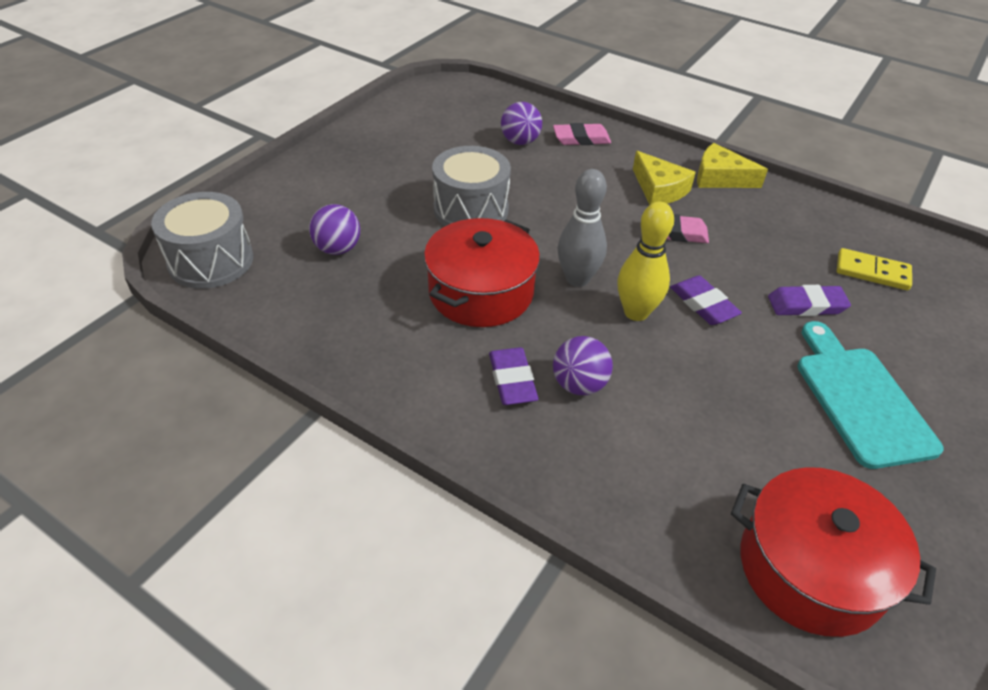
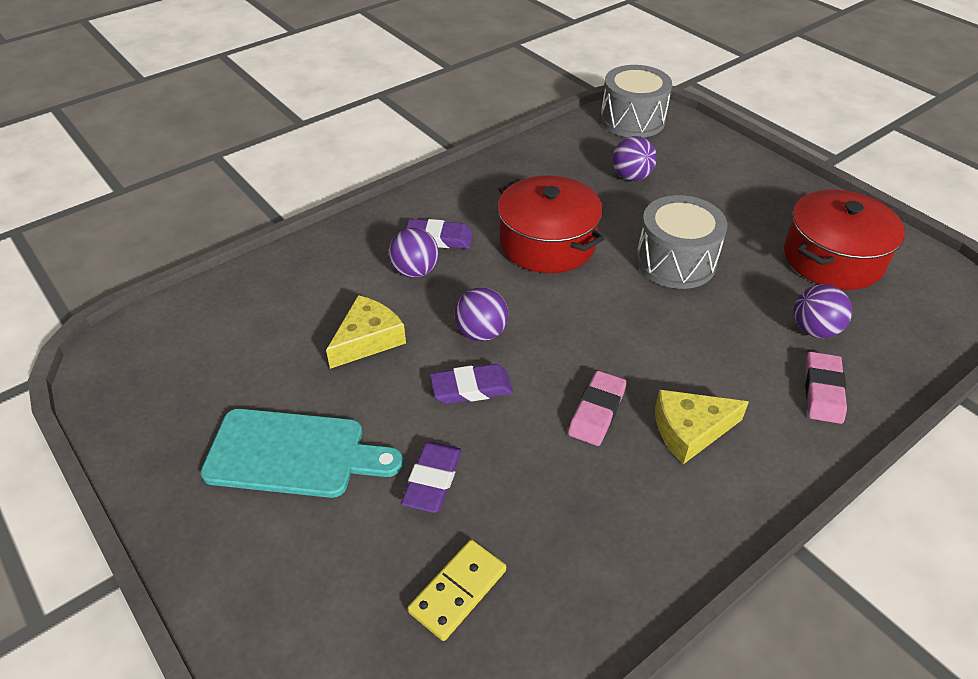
camera: 110 degrees right, 0 degrees up
(577, 279) = (544, 307): grey bowling pin -> none
(636, 312) = (481, 333): yellow bowling pin -> purple ball
(720, 178) = (710, 513): yellow cheese -> yellow cheese (368, 339)
(810, 568) = (188, 336): red pot -> red pot (833, 258)

